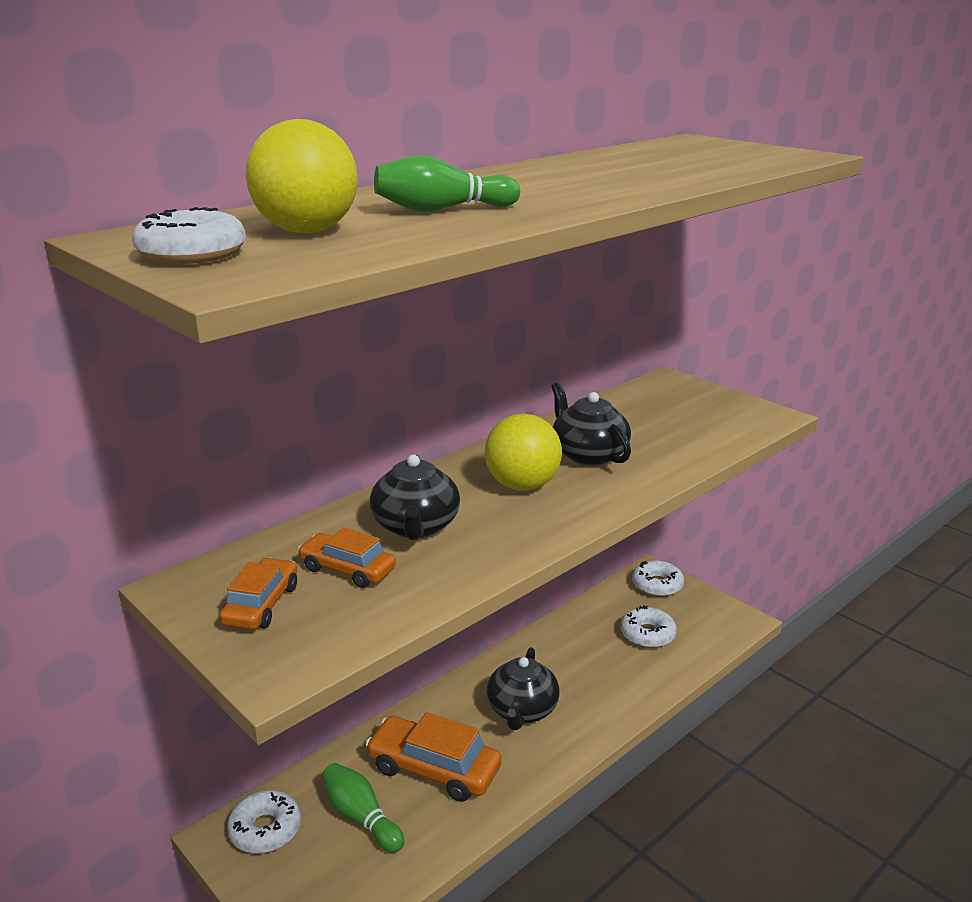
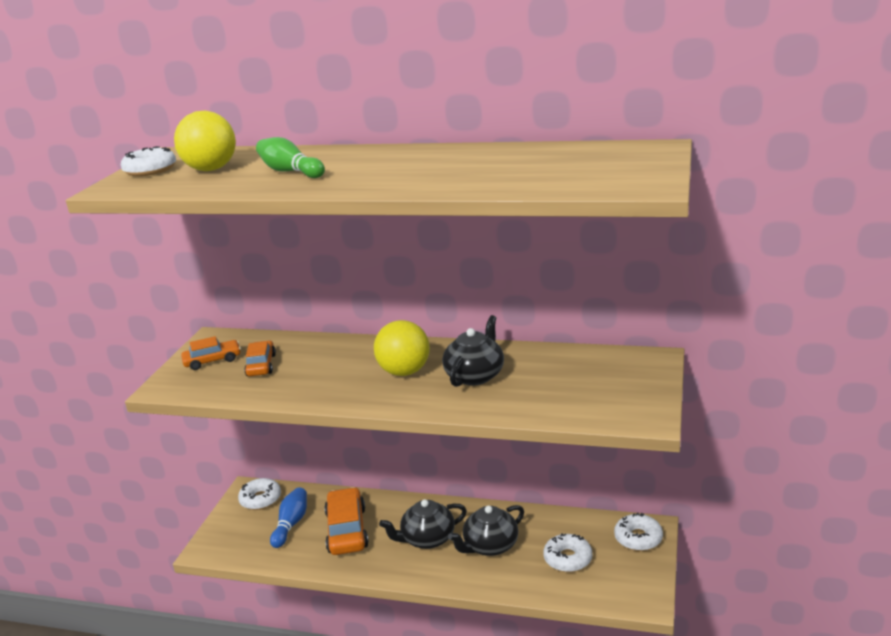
camera: 60 degrees right, 0 degrees up
(361, 817) = (291, 524): green bowling pin -> blue bowling pin
(416, 527) = (321, 363): black teapot -> black teapot (490, 546)

